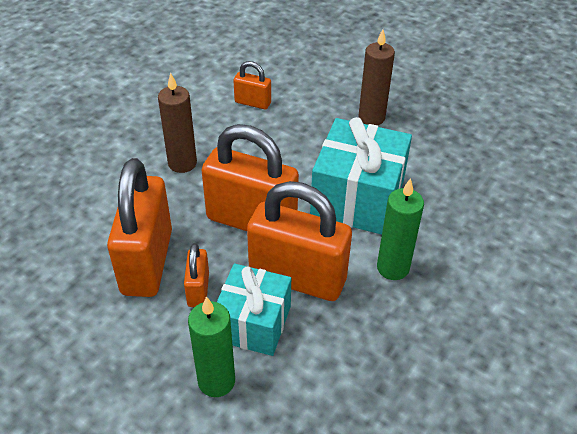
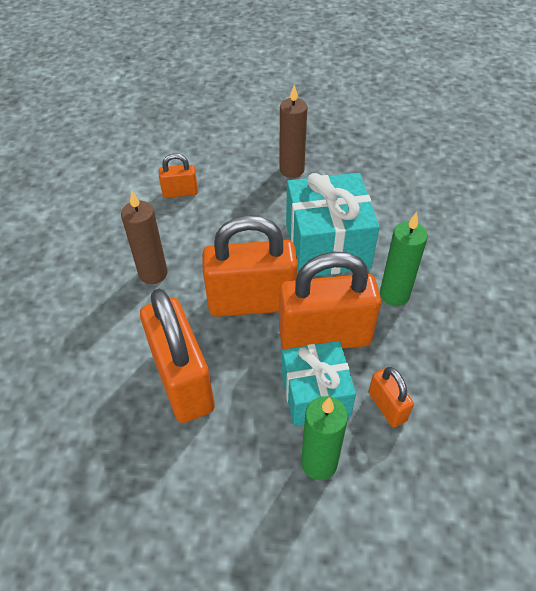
camera: 25 degrees left, 5 degrees up
(198, 290) = (247, 386): orange padlock -> orange padlock (387, 406)

